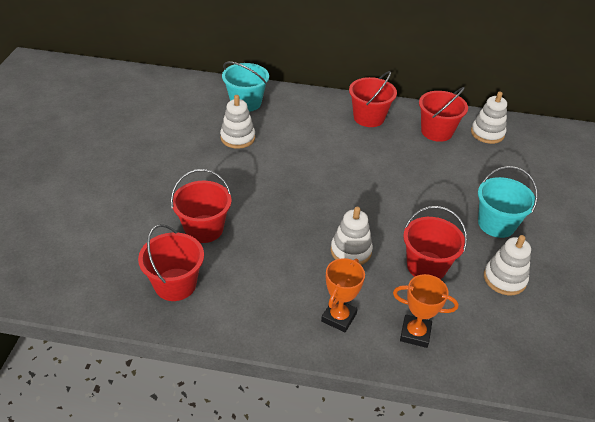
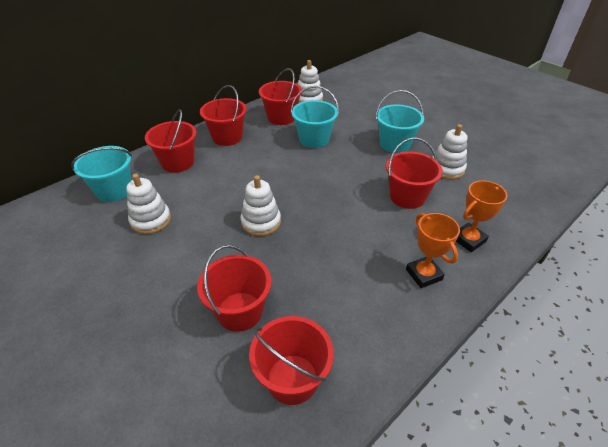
camera: 50 degrees left, 0 degrees up
(307, 112) = (178, 162): none -> red bucket
(351, 251) = (358, 227): white stacking toy -> white stacking toy (261, 222)
(432, 167) = (314, 139): none -> turquoise bucket

